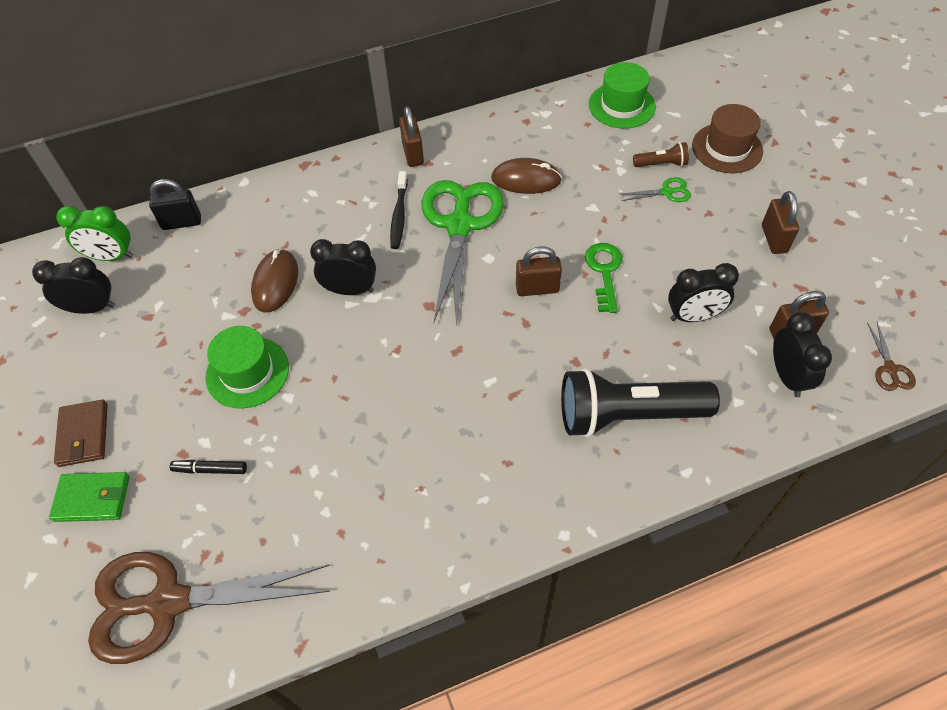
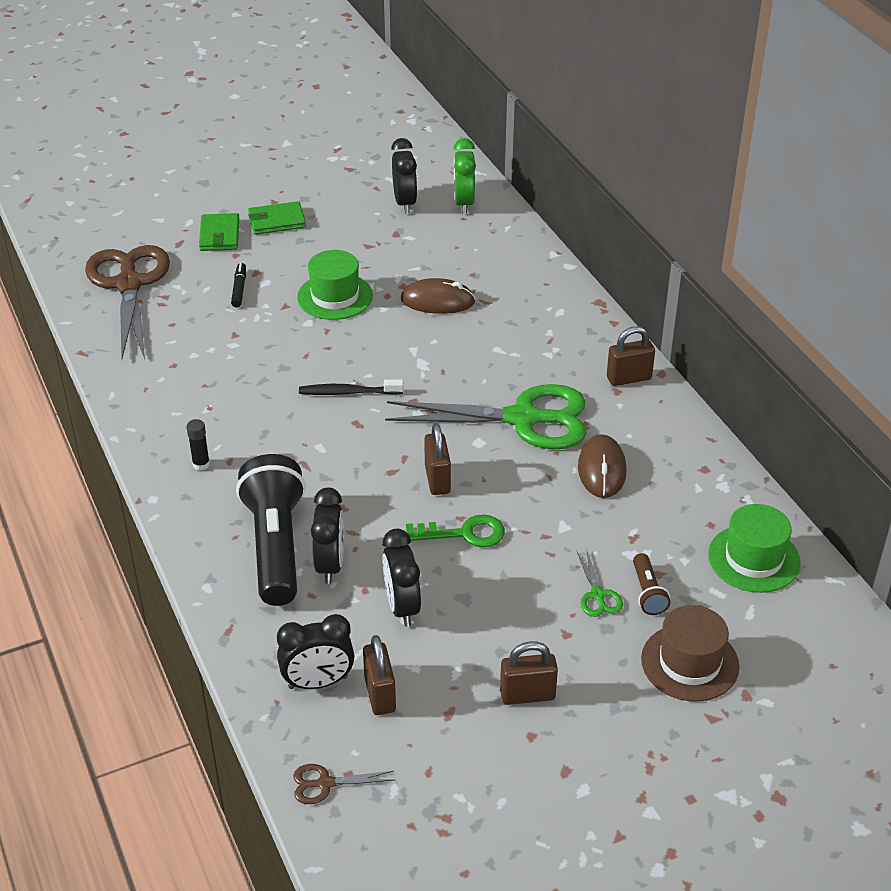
camera: 85 degrees right, 15 degrees down
(83, 435) = (277, 221): brown wallet -> green wallet
(181, 222) = (509, 235): black padlock -> none
(350, 290) = (430, 348): black clock -> black clock (330, 565)
(399, 215) = (533, 374): black toothbrush -> black toothbrush (348, 392)
(512, 490) = (201, 464): none -> black glue stick

